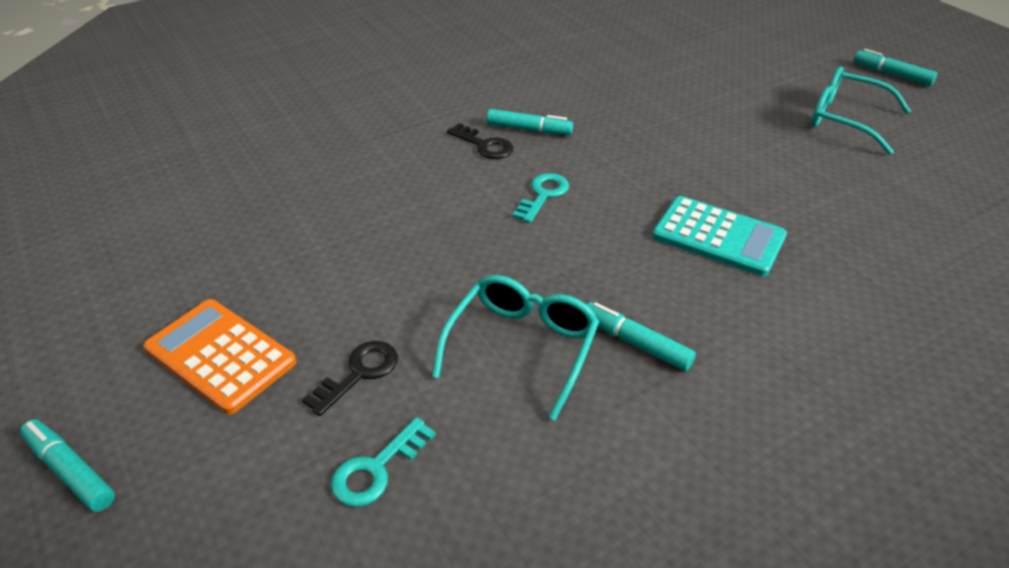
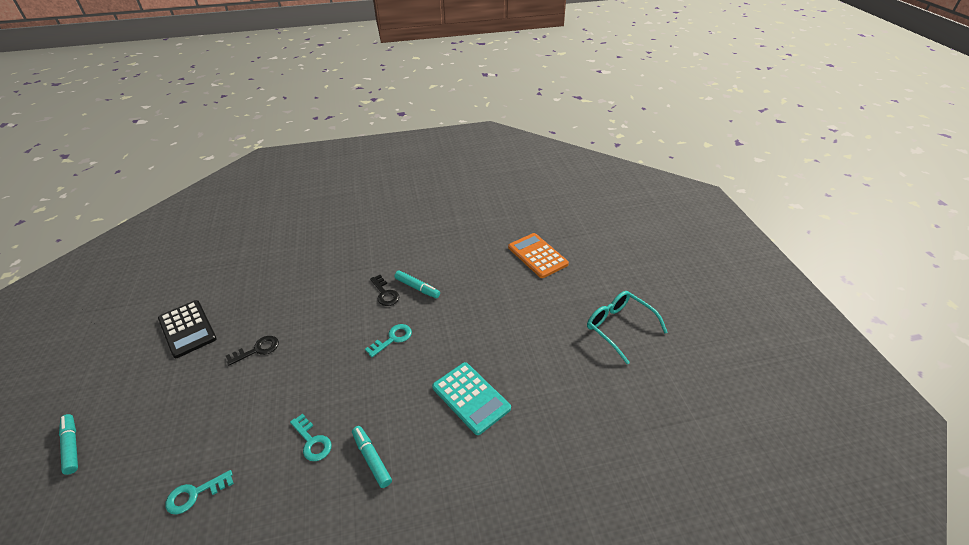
camera: 20 degrees right, 0 degrees up
(173, 256) = (187, 329): none -> black calculator
(220, 355) = (170, 399): orange calculator -> orange calculator (537, 256)
(359, 373) = (223, 432): black key -> black key (257, 350)
(522, 346) = (312, 441): turquoise glasses -> turquoise key
(891, 74) = (680, 297): turquoise marker -> none

